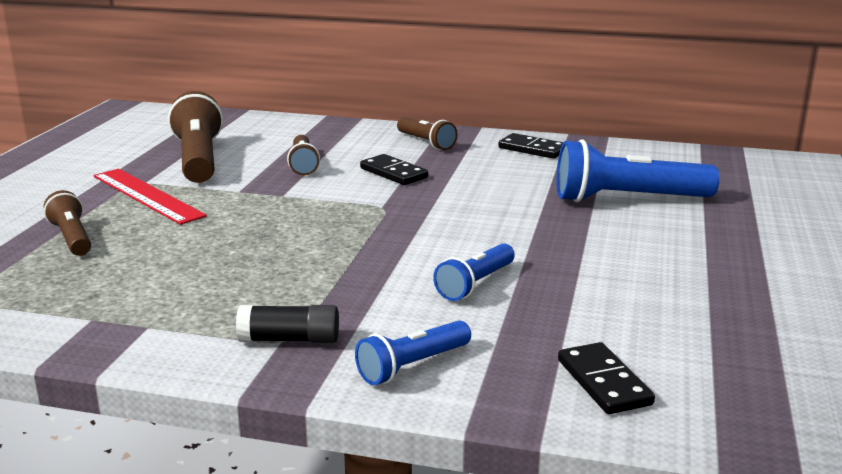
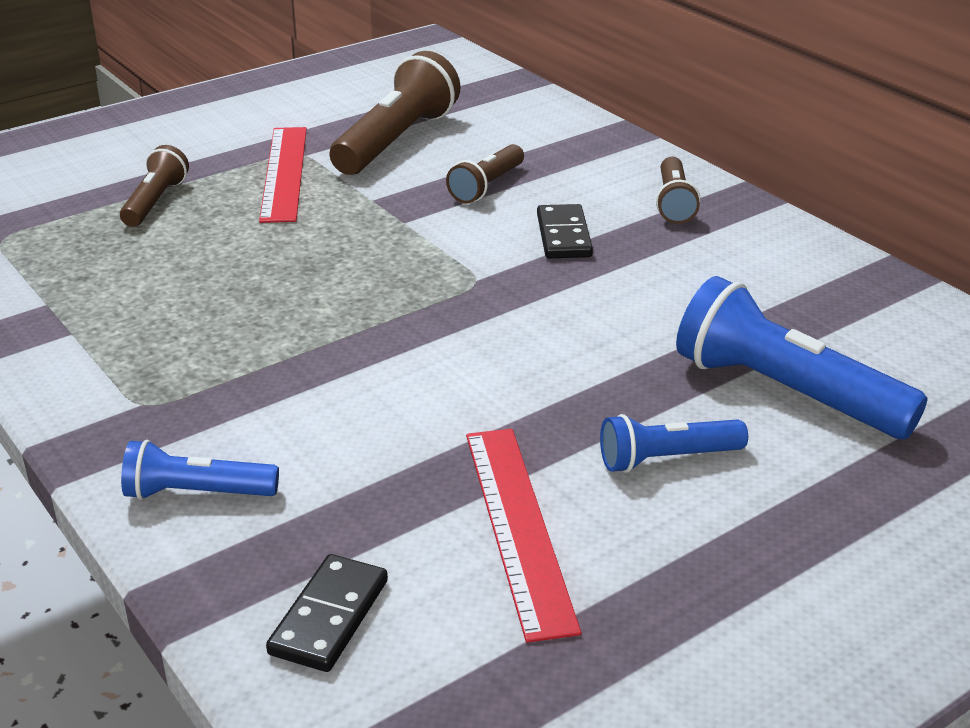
camera: 40 degrees right, 10 degrees up
(289, 339) = (148, 406): black glue stick -> none
(475, 284) = (407, 427): blue flashlight -> blue flashlight (667, 459)
(532, 149) = (793, 263): black domino -> none
(616, 300) = (518, 526): none -> red ruler

